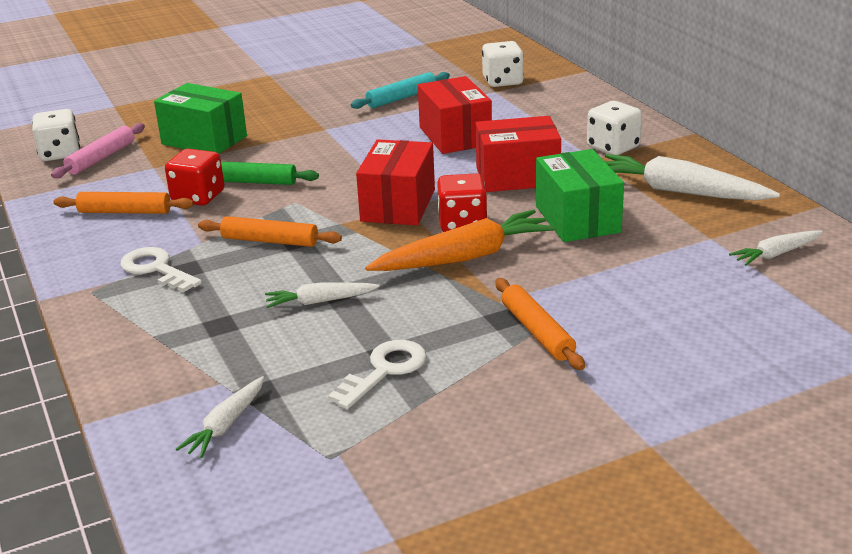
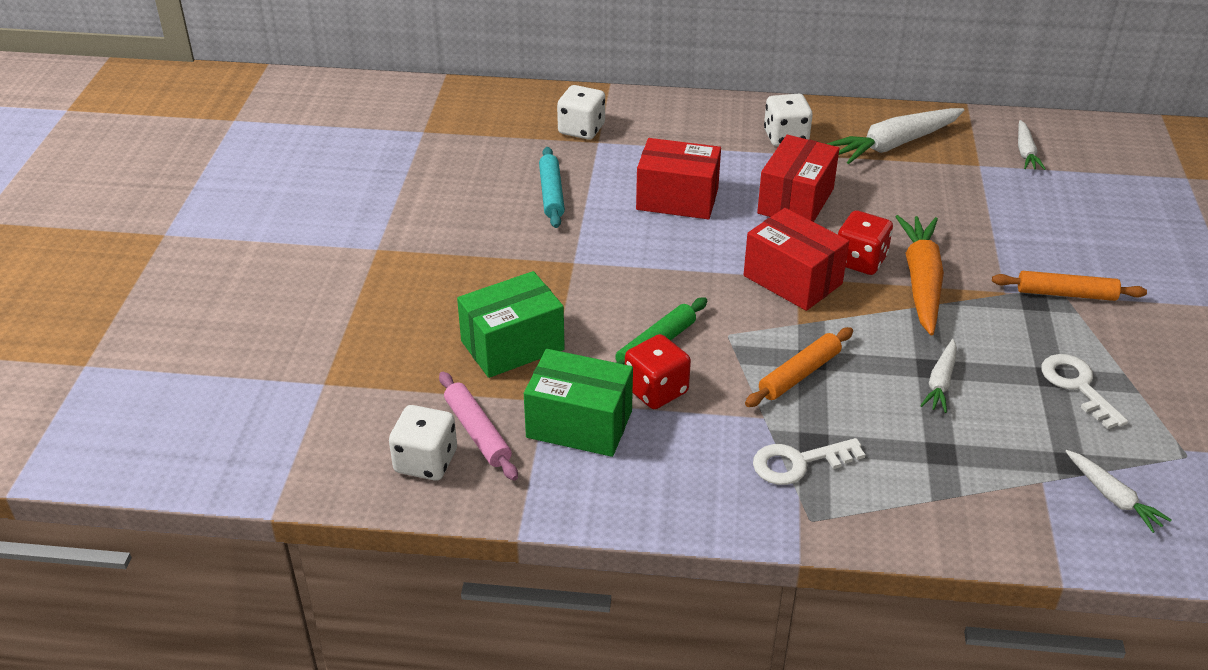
camera: 60 degrees left, 10 degrees up
(125, 212) = (643, 450): orange rolling pin -> none
(577, 219) = (900, 205): green box -> green box (579, 424)

